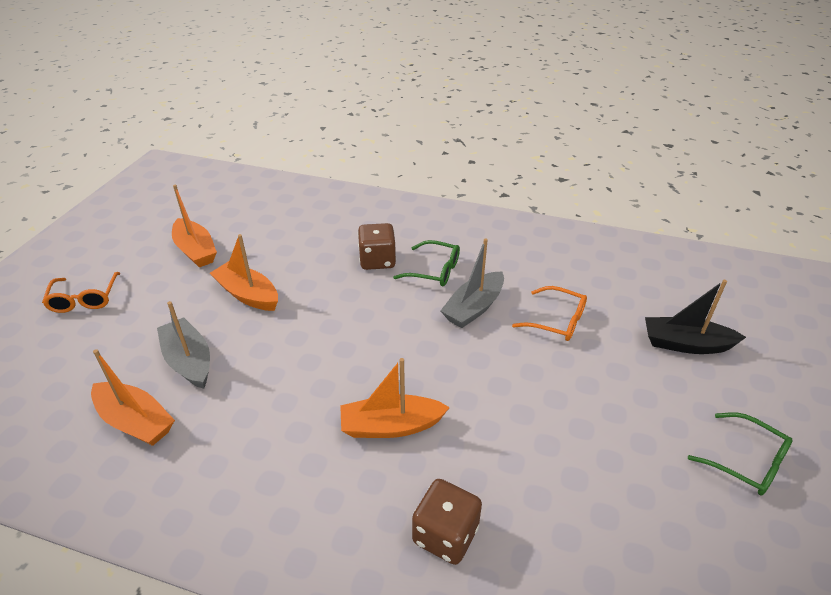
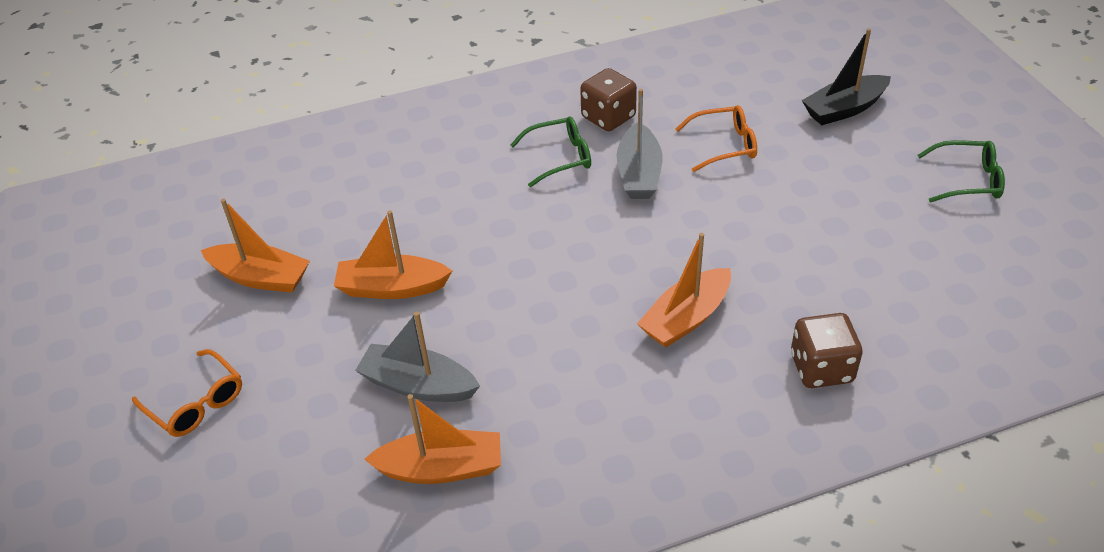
camera: 35 degrees left, 5 degrees up
(377, 260) = (489, 178): brown dice -> brown dice (608, 117)

